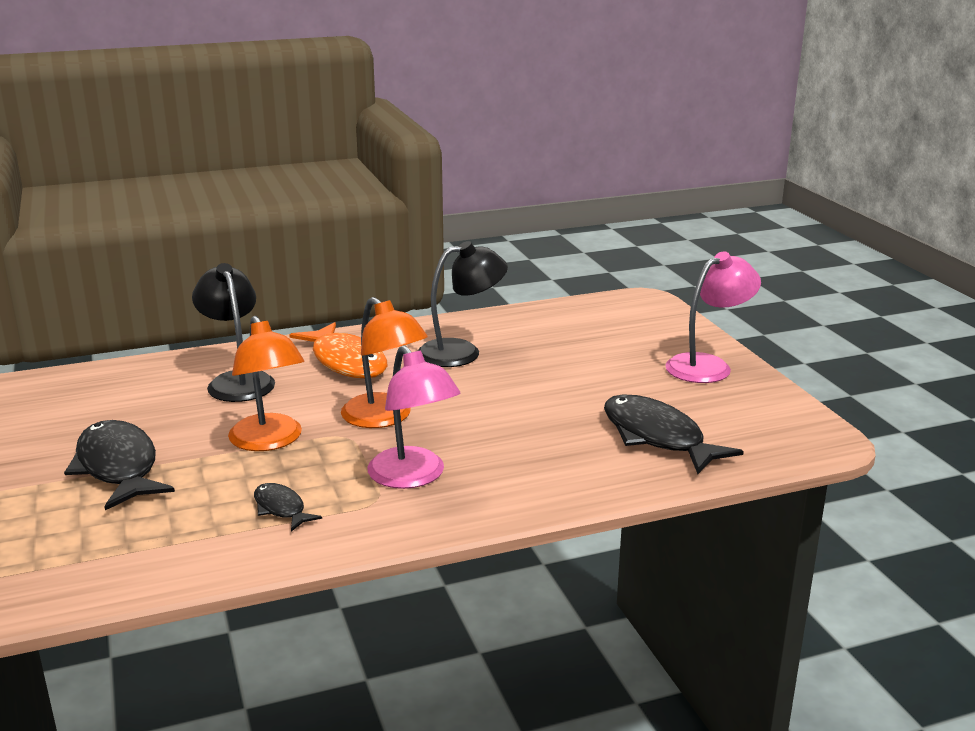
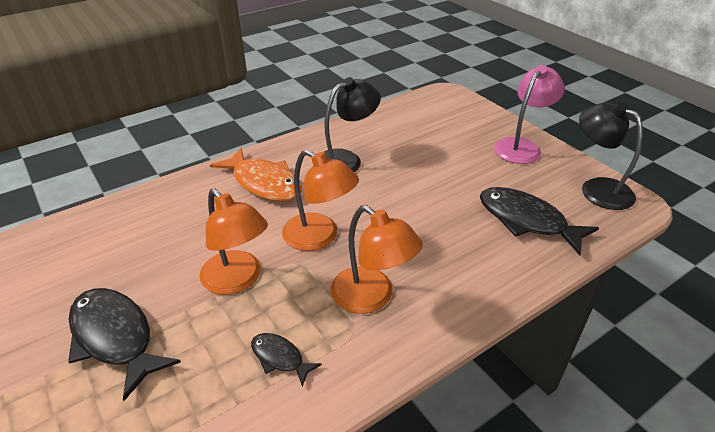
camera: 15 degrees left, 15 degrees up
(238, 381) = (184, 217): black lamp -> black lamp (597, 188)
(413, 477) = (372, 297): pink lamp -> orange lamp

